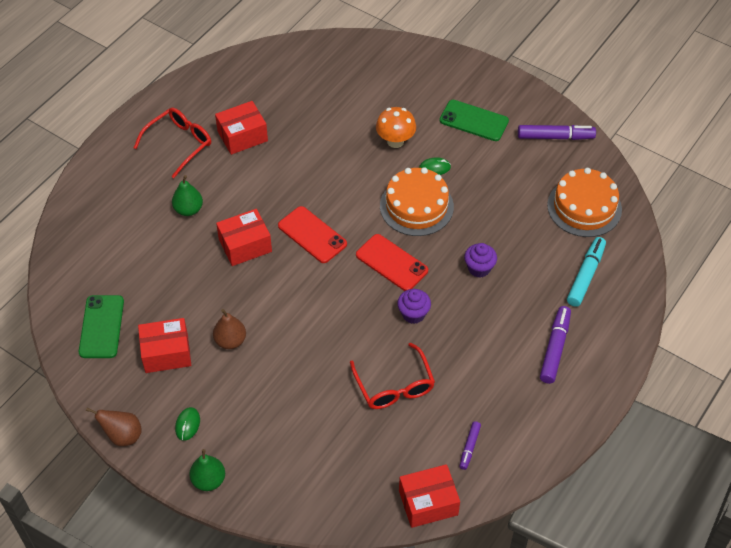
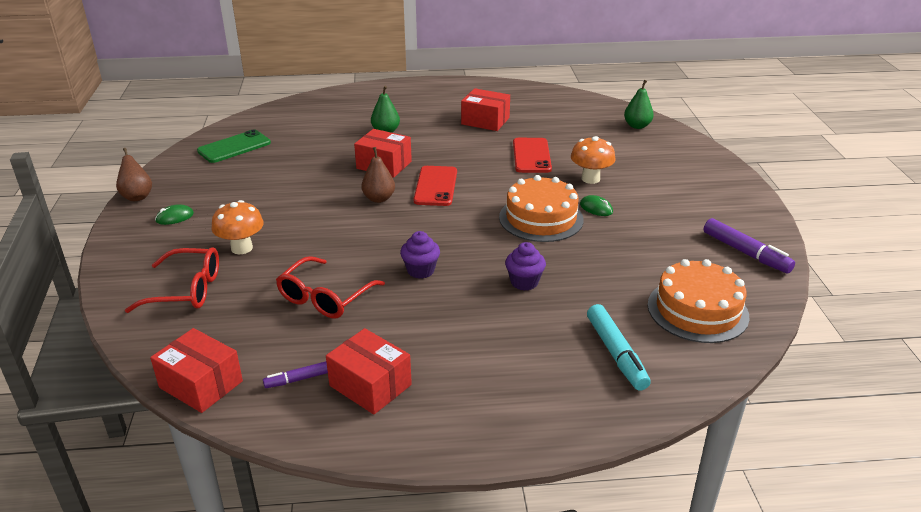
camera: 50 degrees right, 20 degrees down
(166, 353) = (238, 179): red box -> red box (370, 385)
(178, 144) = (439, 104): red glasses -> red glasses (185, 290)
(209, 480) = (124, 251): green pear -> green pear (637, 126)
(230, 341) = (281, 199): brown pear -> brown pear (379, 198)
(281, 402) = (242, 248): none -> orange mushroom
(391, 263) = (461, 234): red phone -> red phone (531, 156)
(474, 121) = (680, 203): green phone -> none
(554, 348) = (493, 378): purple marker -> none
(585, 275) = (616, 353): turquoise marker -> turquoise marker turned 90 degrees clockwise

